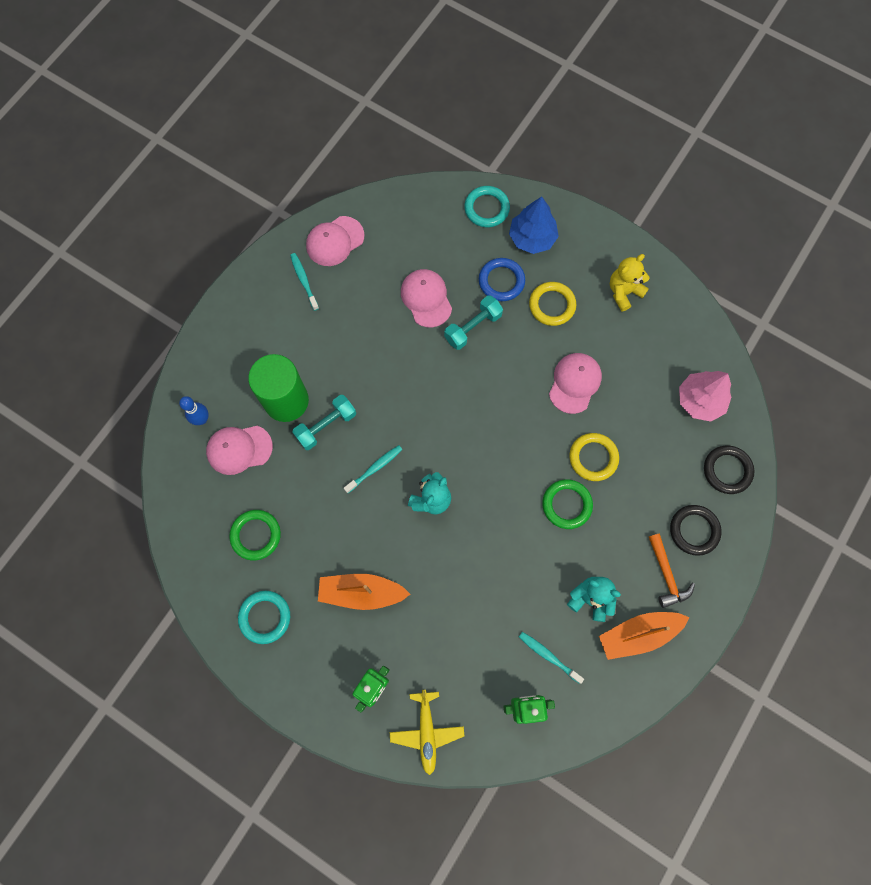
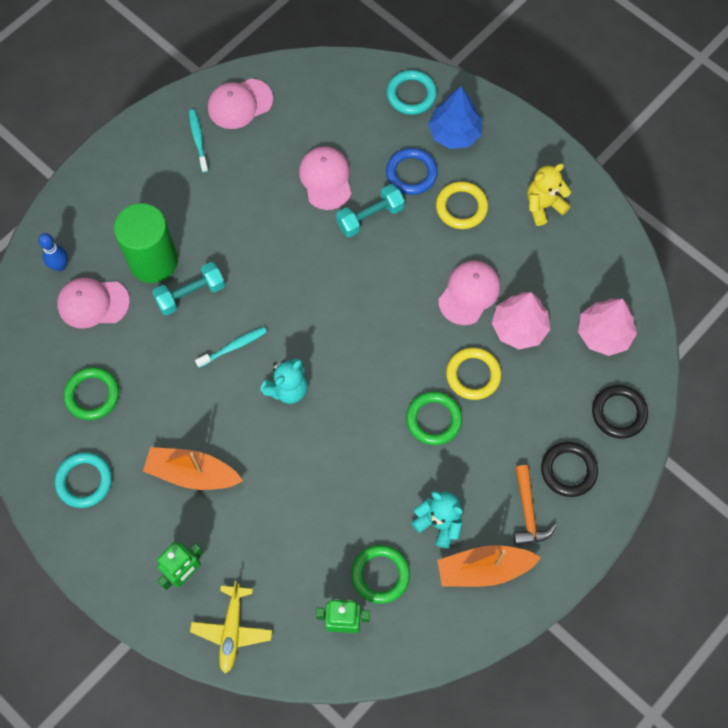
camera: 10 degrees right, 5 degrees down
(548, 656) = (380, 575): turquoise toothbrush -> green ring
(624, 407) = (519, 328): none -> pink tree

